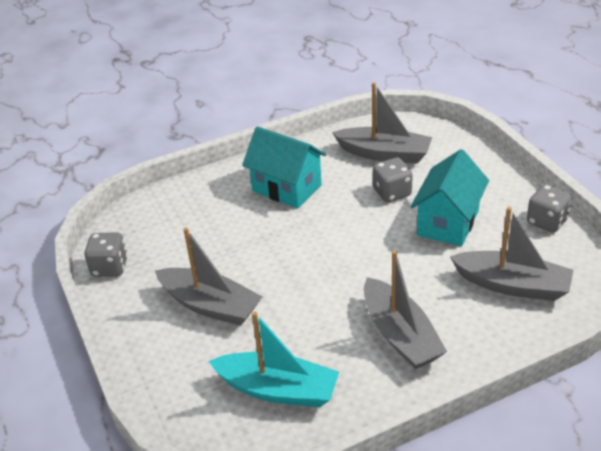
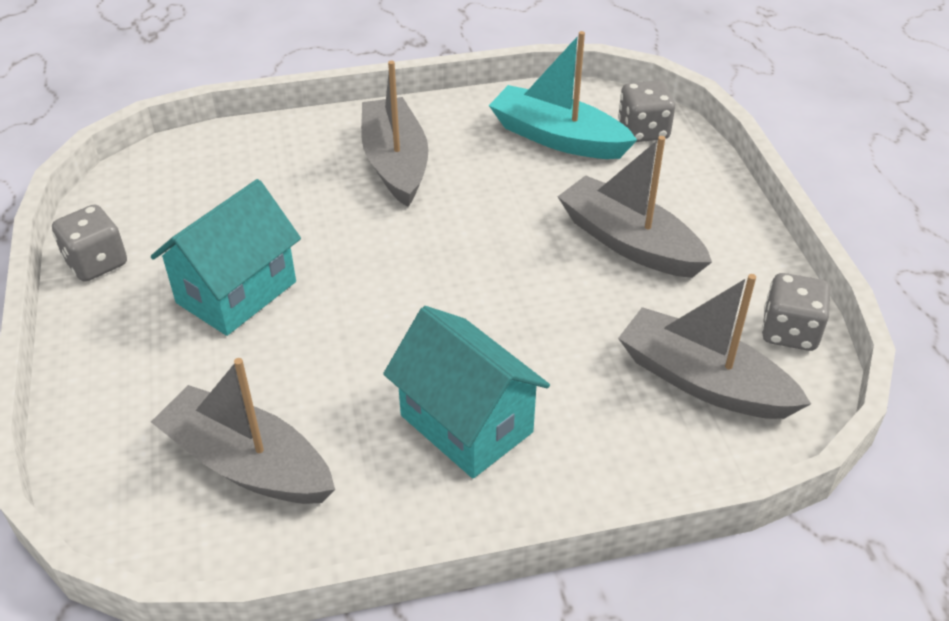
camera: 170 degrees left, 5 degrees up
(392, 192) = (286, 368): grey dice -> grey dice (643, 131)
(512, 285) = (222, 190): grey boat -> grey boat (703, 381)

